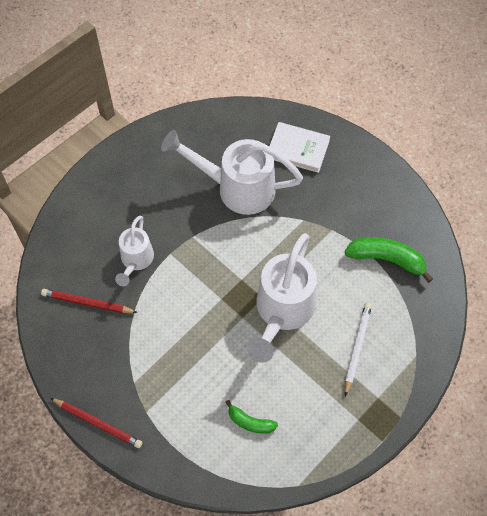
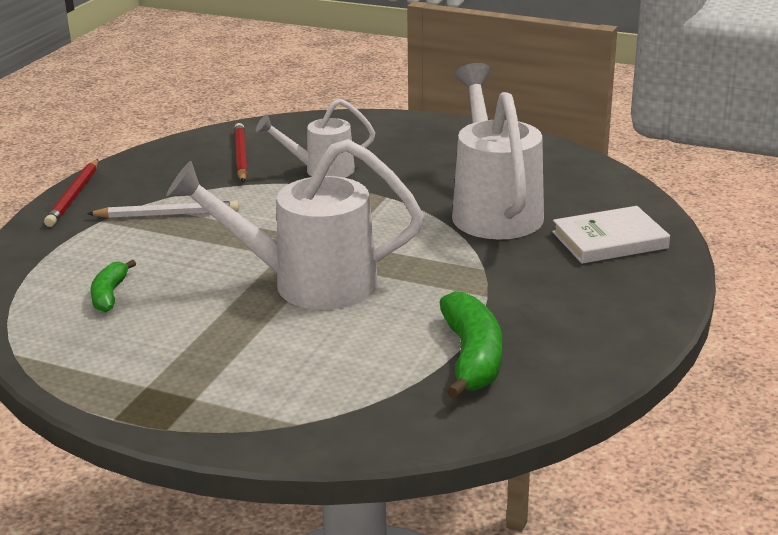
camera: 70 degrees right, 35 degrees down
(298, 149) = (609, 240): white book -> white book turned 75 degrees clockwise
(357, 347) = (281, 360): white pencil -> white pencil (167, 214)

